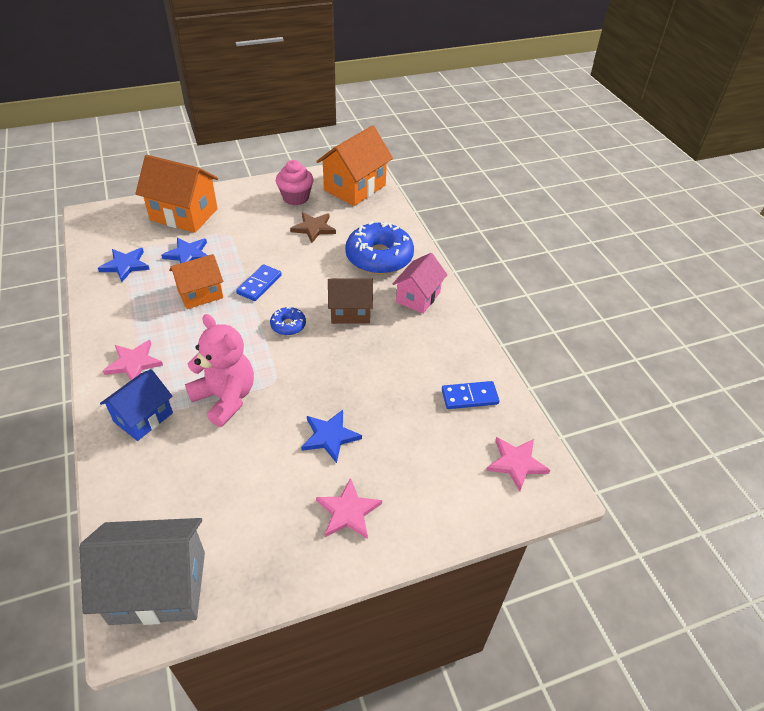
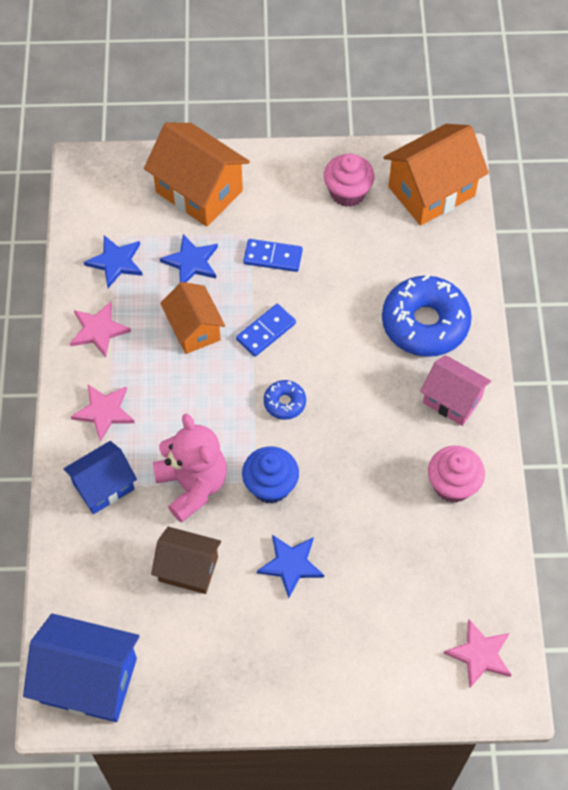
camera: 20 degrees right, 15 degrees up
(158, 587) = (88, 680): grey house -> blue house
(200, 294) = (194, 329): orange house -> orange house turned 75 degrees clockwise
(294, 383) = (270, 485): none -> blue cupcake
(314, 228) = (356, 253): brown star -> none
(348, 512) = (284, 657): pink star -> pink star (98, 330)
(350, 312) = (362, 402): brown house -> brown house (188, 569)
(418, 297) = (452, 400): pink house -> pink house turned 75 degrees clockwise
(441, 349) = (452, 485): none -> pink cupcake
(469, 397) = (461, 558): blue domino -> blue domino (273, 257)

